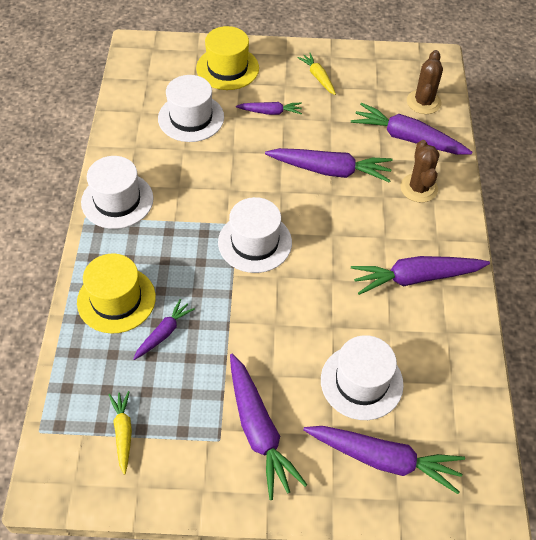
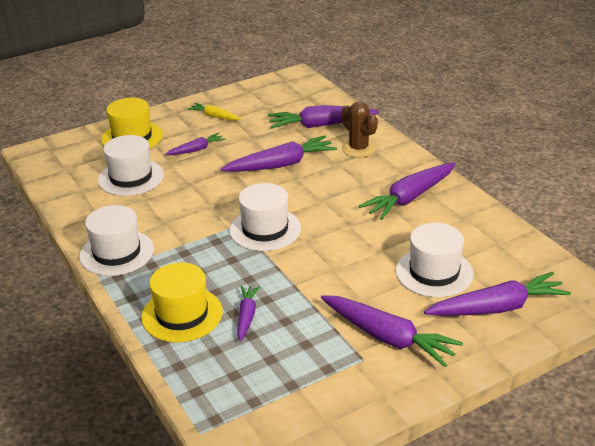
camera: 30 degrees left, 20 degrees down
(123, 433) = (278, 395): yellow carrot -> none
(423, 102) = (311, 102): brown cactus -> none

